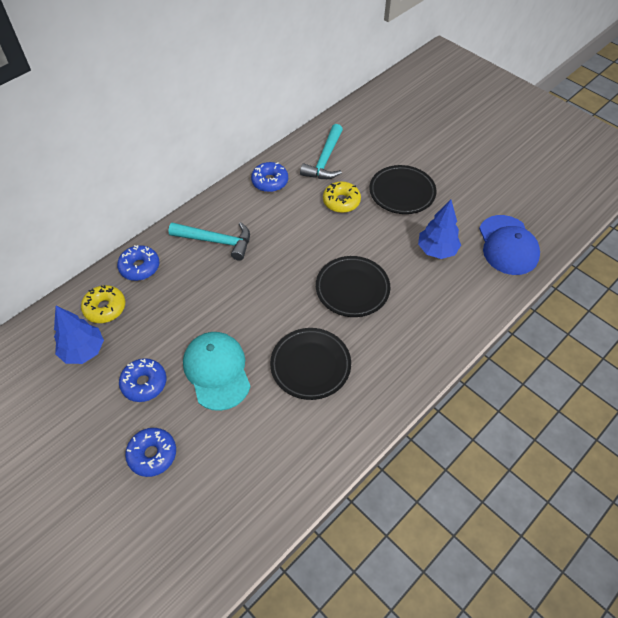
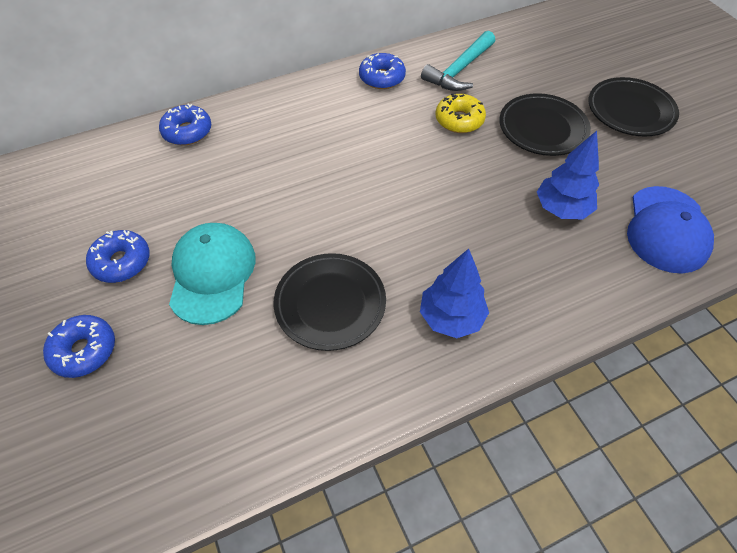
camera: 20 degrees right, 0 degrees up
(83, 351) = (77, 205): blue tree -> blue tree (451, 318)
(105, 308) = (126, 165): yellow donut -> none
(216, 241) = (287, 126): turquoise hammer -> none
(352, 289) = (427, 225): black plate -> black plate (630, 111)

